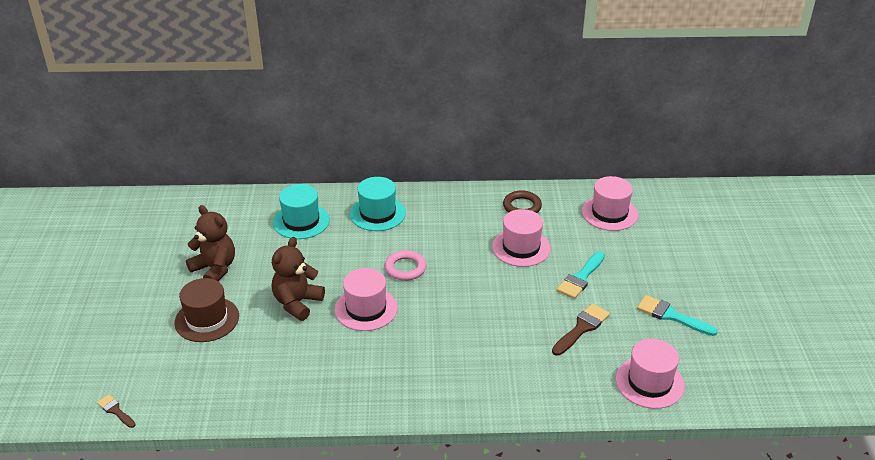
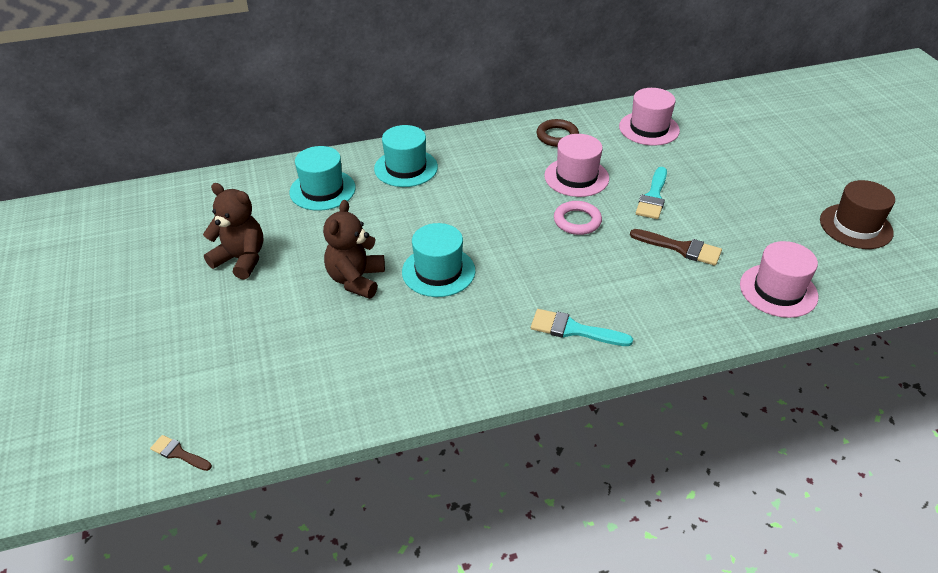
camera: 15 degrees left, 5 degrees up
(207, 319) = (254, 319): brown hat -> brown hat (855, 226)
(366, 309) = (438, 271): pink hat -> turquoise hat
(405, 268) = (463, 220): pink ring -> pink ring (577, 221)
(581, 328) = (680, 248): brown brush -> brown brush turned 90 degrees clockwise
(671, 316) = (763, 218): turquoise brush -> turquoise brush (574, 330)

